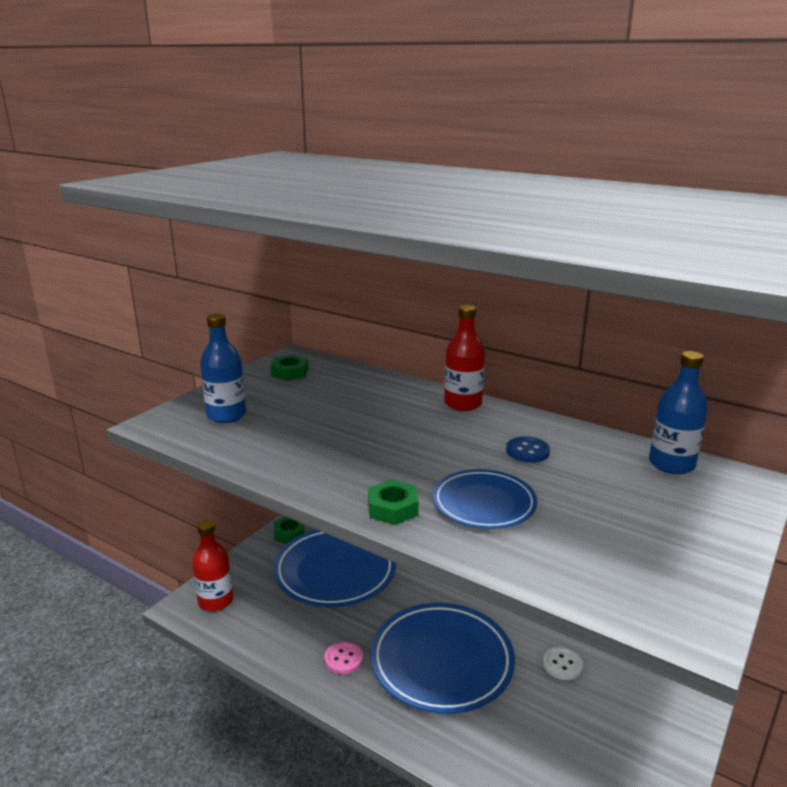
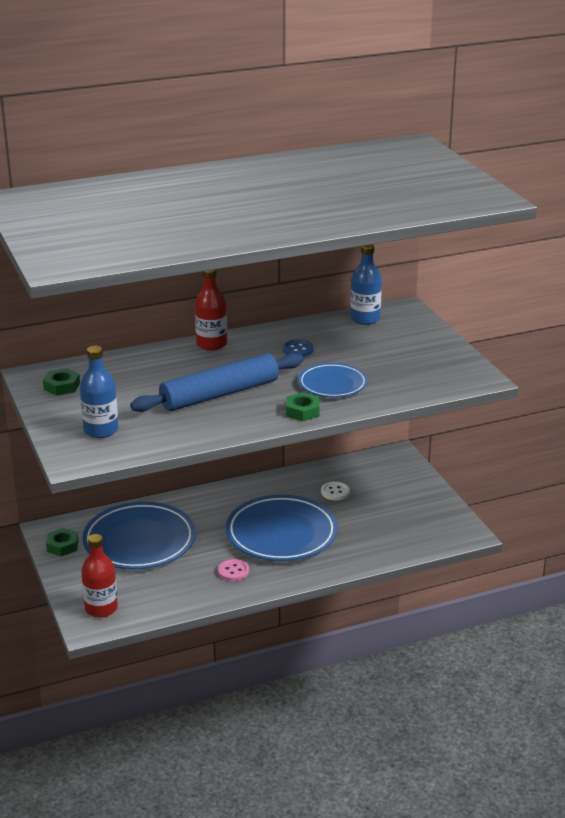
camera: 55 degrees left, 5 degrees up
(367, 445) = (220, 394): none -> blue rolling pin

